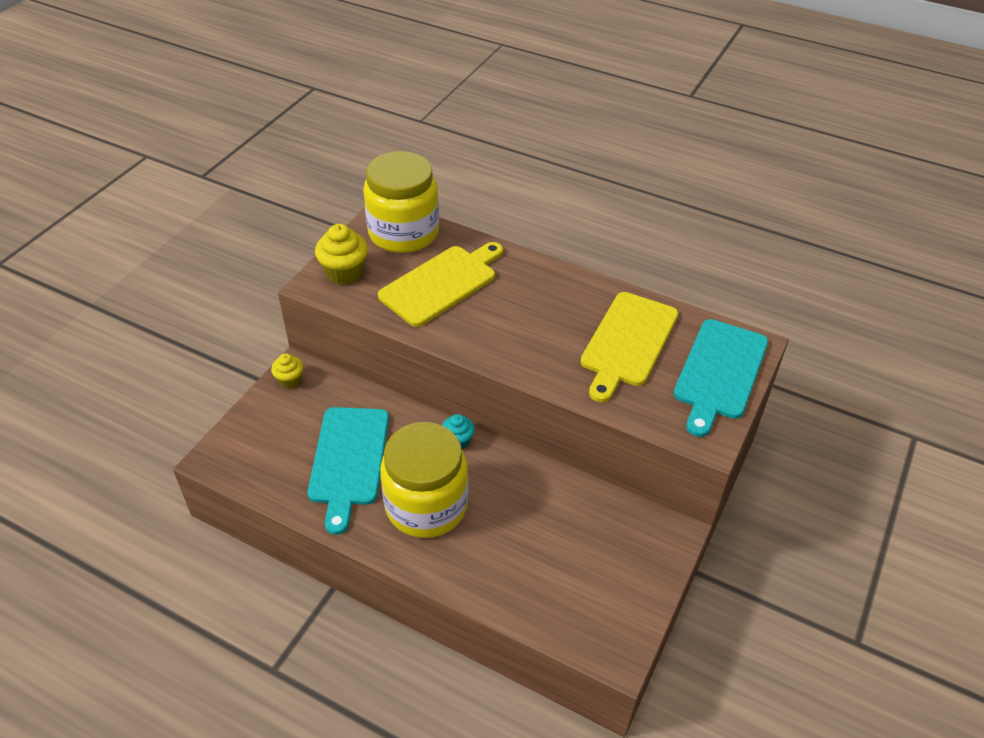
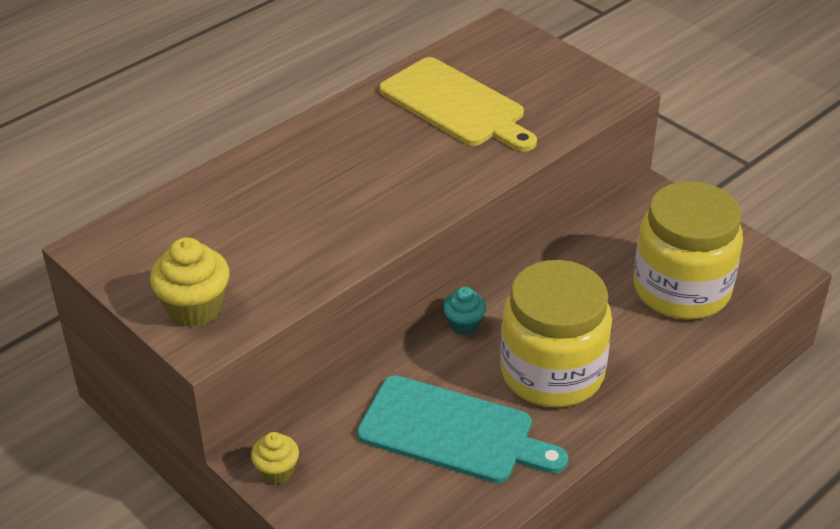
camera: 70 degrees left, 5 degrees down
(403, 233) = (148, 236): yellow jar -> yellow jar (681, 289)
(442, 283) = (274, 222): yellow cutting board -> none
(719, 372) = (528, 60): turquoise cutting board -> none

